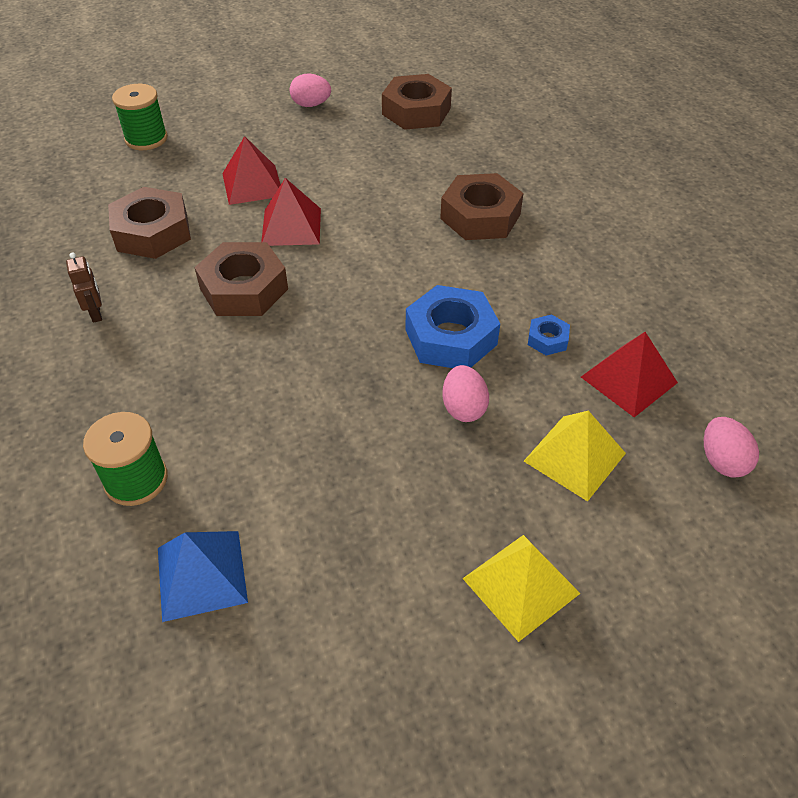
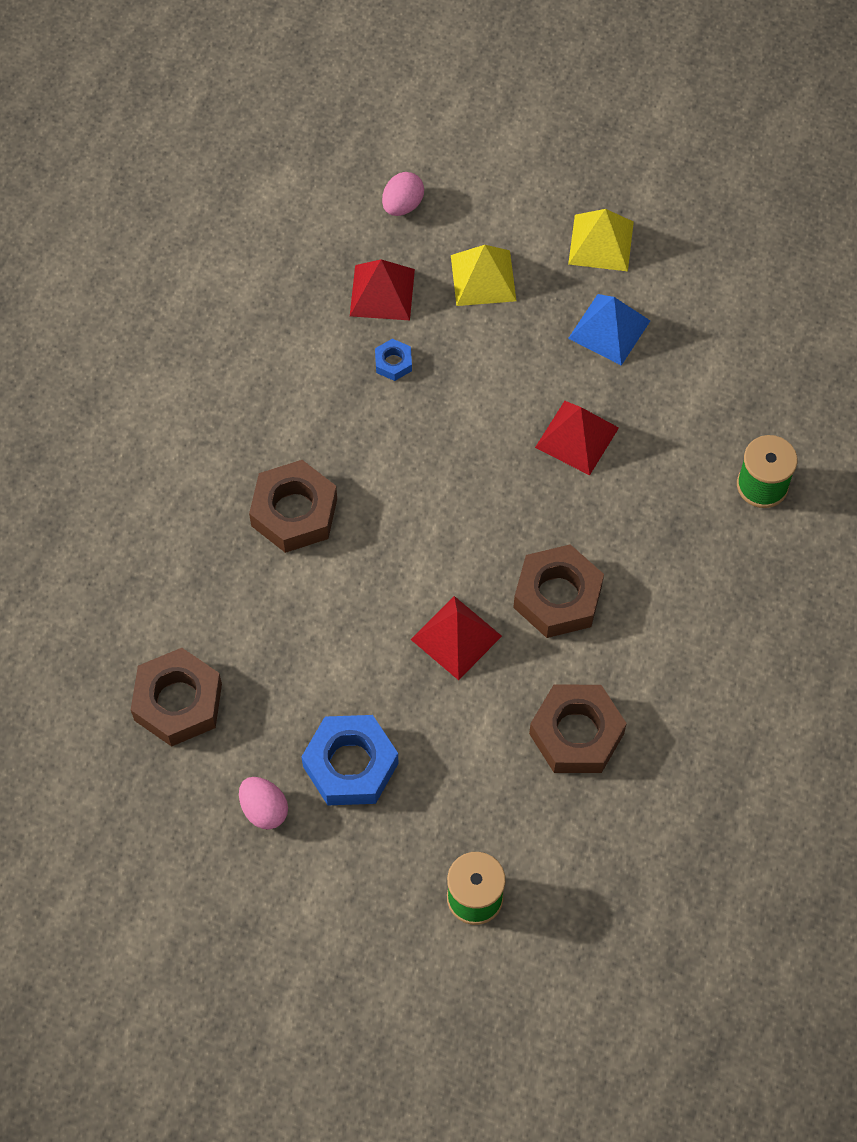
camera: 135 degrees left, 15 degrees up
(96, 313) = (689, 668): brown robot -> none
(202, 574) = (768, 389): blue pyramid -> blue pyramid (609, 329)
(252, 184) = (437, 726): red pyramid -> red pyramid (577, 437)
(451, 337) = (455, 421): blue nut -> blue nut (350, 765)
(463, 408) = (510, 363): pink egg -> none

